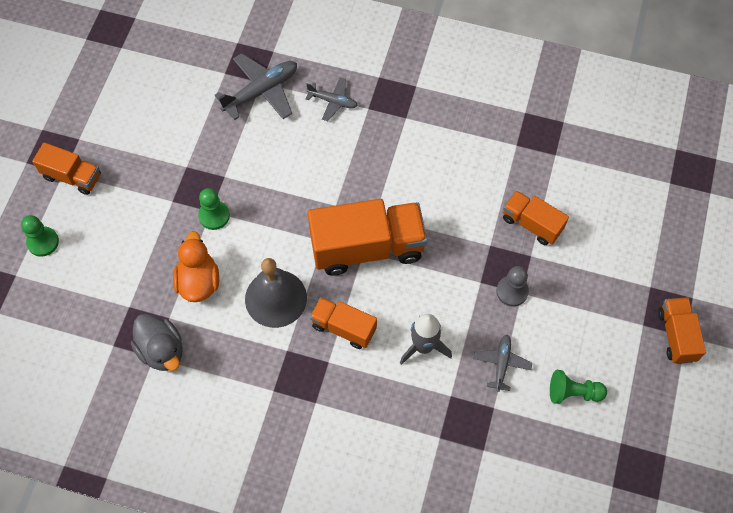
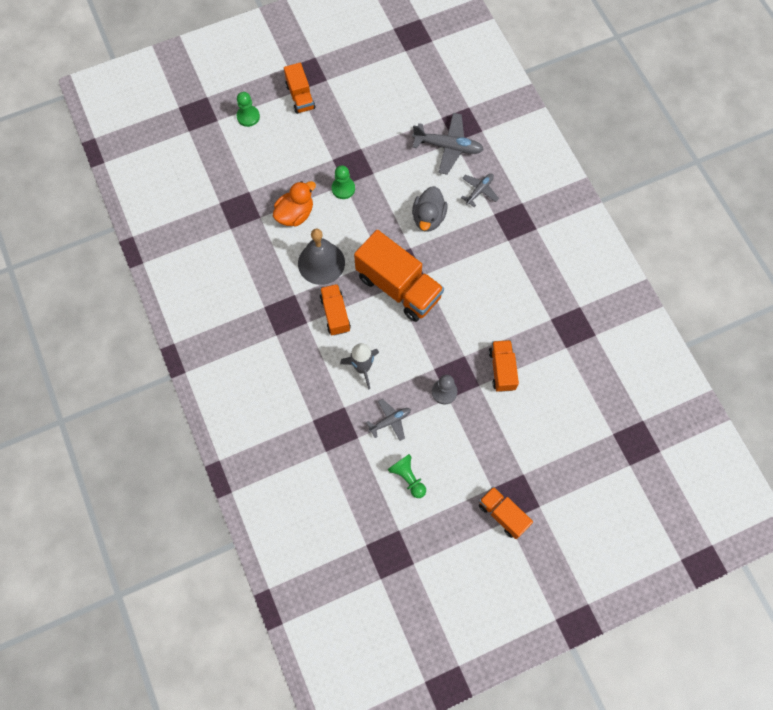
camera: 50 degrees right, 5 degrees up
(162, 350) = (237, 229): grey duck -> grey duck (428, 218)
(333, 101) = (479, 191): grey plane -> grey plane turned 120 degrees counterclockwise
(676, 335) = (503, 514): orange truck -> orange truck turned 90 degrees counterclockwise

